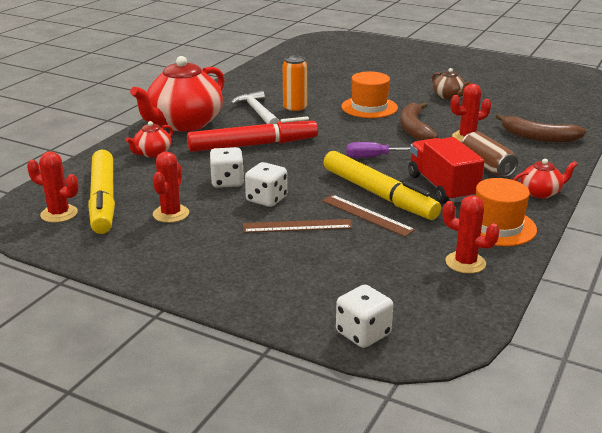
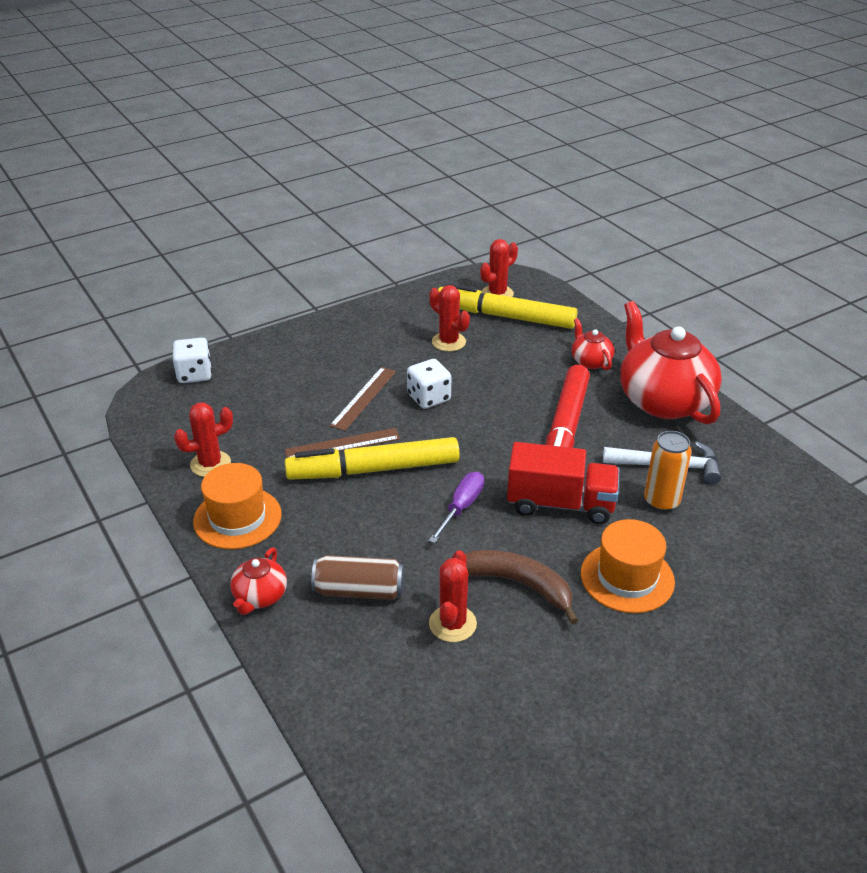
camera: 120 degrees right, 10 degrees up
(227, 182) = (485, 387): white dice -> none
(442, 187) = (346, 523): red truck -> red truck (560, 504)
(448, 96) = (622, 700): brown teapot -> none
(538, 137) = (393, 707): brown banana -> none

